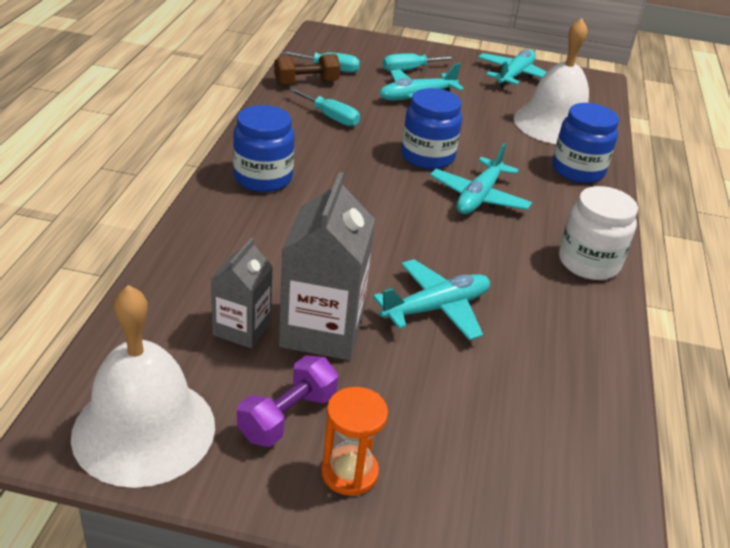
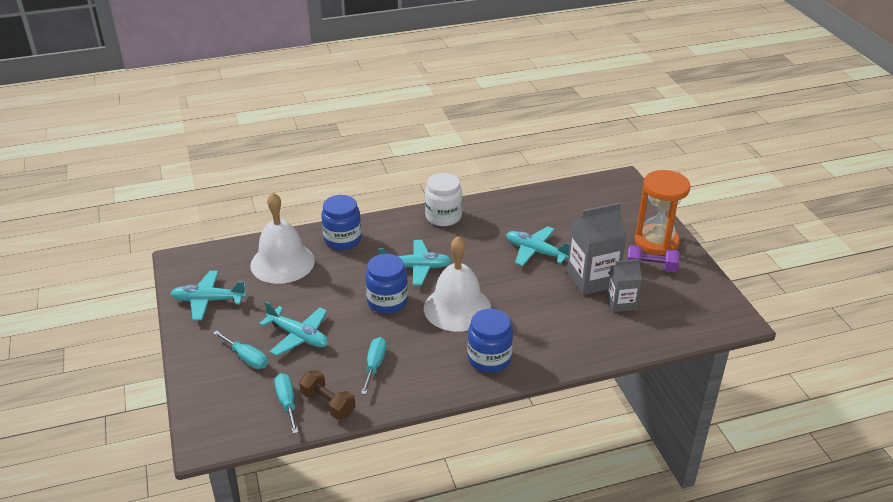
camera: 115 degrees left, 0 degrees up
(144, 430) = (705, 301): white bell -> white bell (457, 308)
(349, 472) = (656, 242): orange hourglass -> orange hourglass, size x1.77

